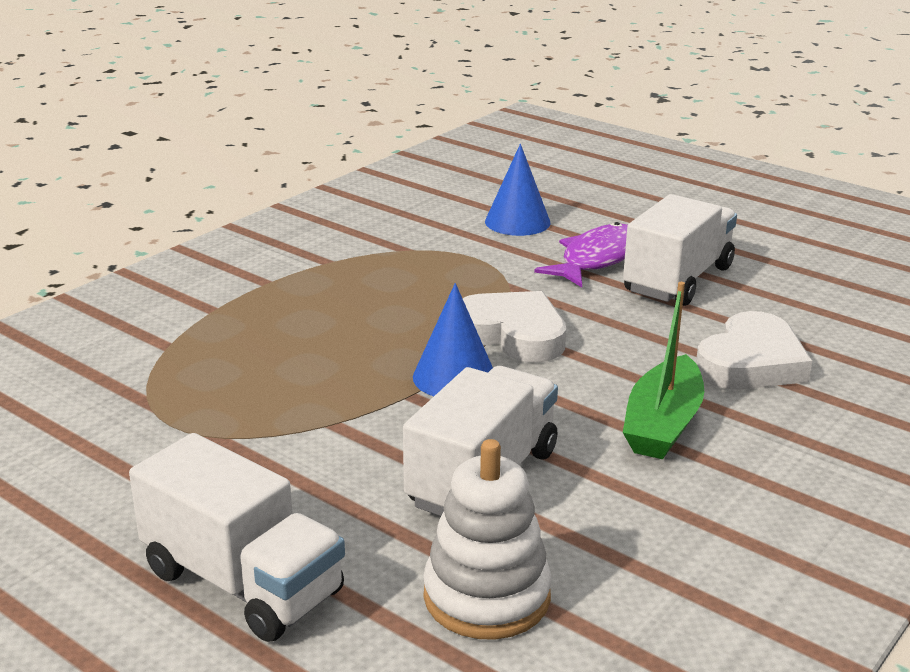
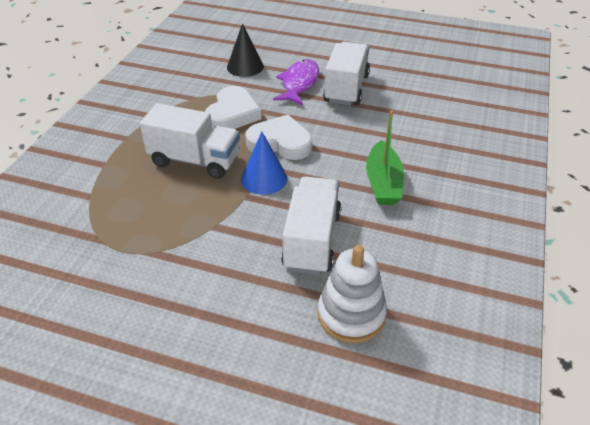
camera: 20 degrees left, 15 degrees up
(242, 583) = (220, 345): white truck -> white truck (195, 160)
(517, 222) = (245, 67): blue cone -> black cone
(751, 362) = (406, 134): white heart -> white heart (233, 114)

